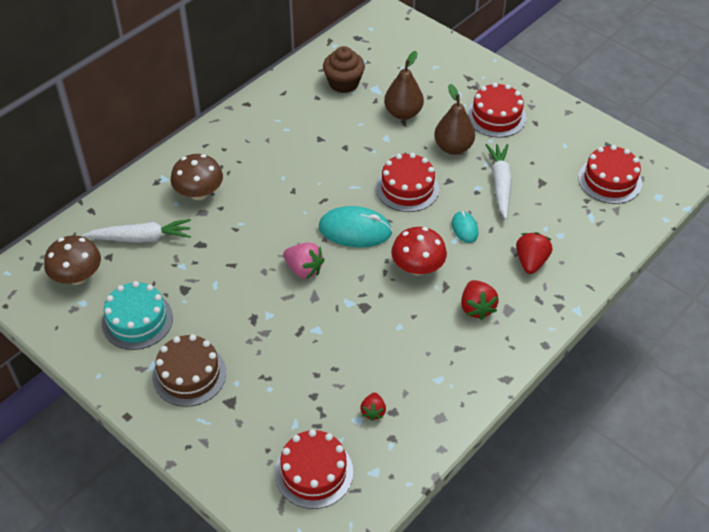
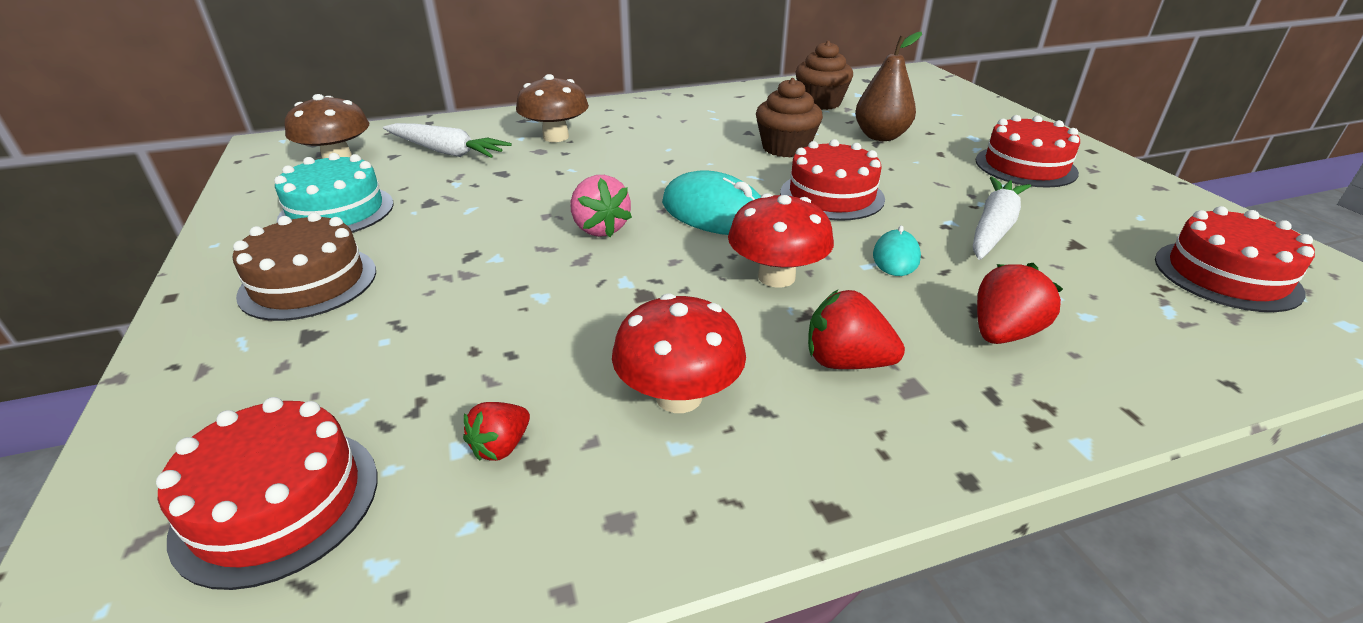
camera: 30 degrees right, 15 degrees down
(354, 149) = (785, 148): none -> brown cupcake
(422, 357) = (679, 396): none -> red mushroom
(453, 147) = (935, 177): brown pear -> none
(476, 308) = (846, 362): red strawberry -> red strawberry turned 90 degrees clockwise

